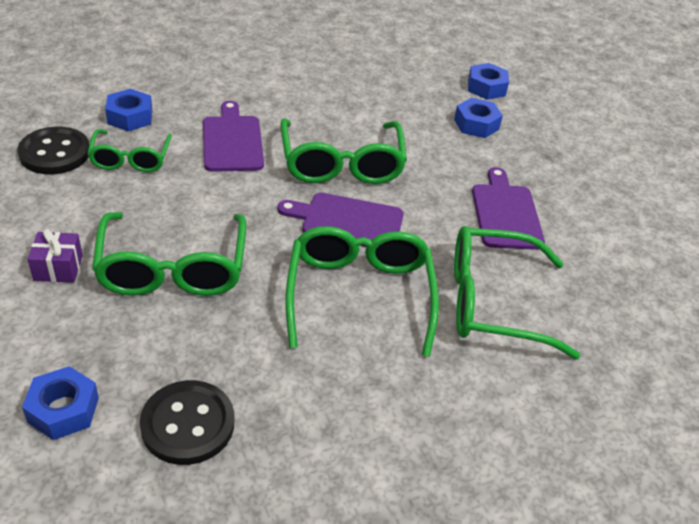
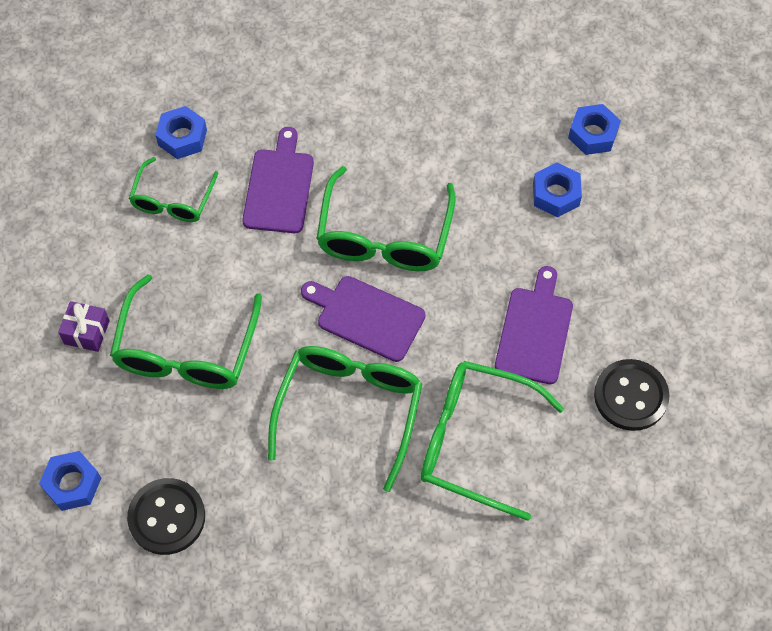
camera: 20 degrees right, 20 degrees up
(55, 153) = (101, 182): black button -> black button (630, 396)

